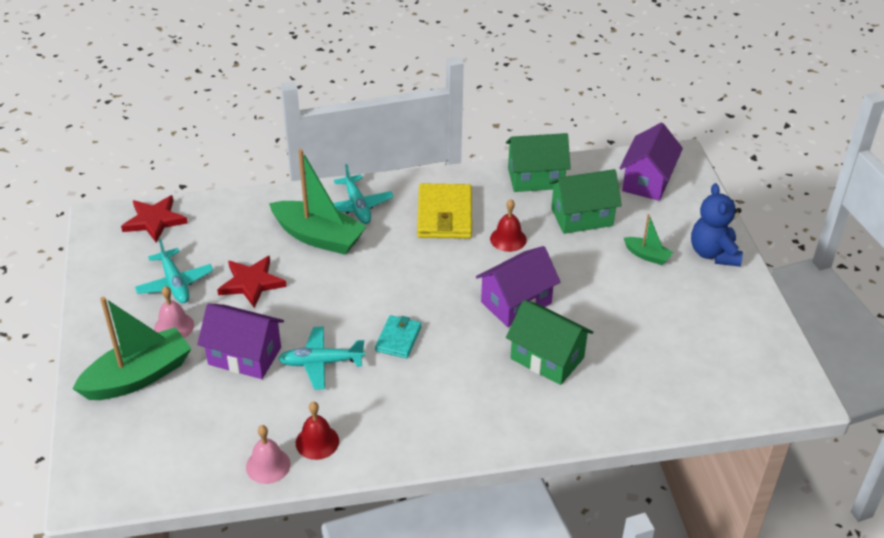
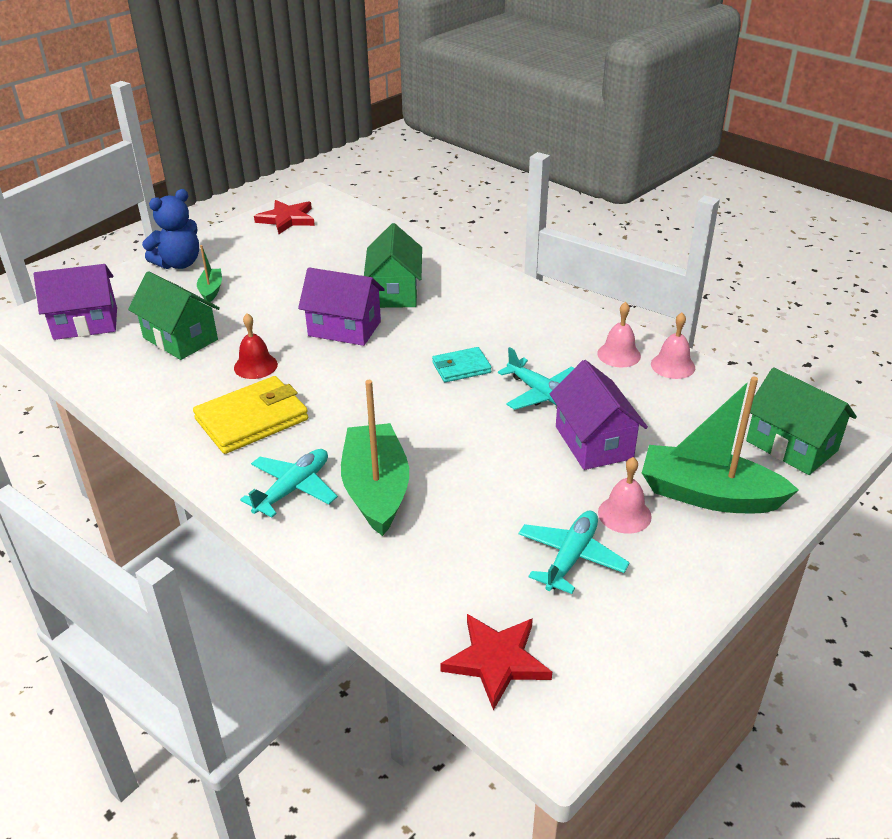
camera: 125 degrees left, 5 degrees down
(251, 283) = (500, 497): red star -> red star (287, 219)
(317, 442) = (619, 354): red bell -> pink bell
(535, 178) = (131, 388): green house -> green house (791, 446)

